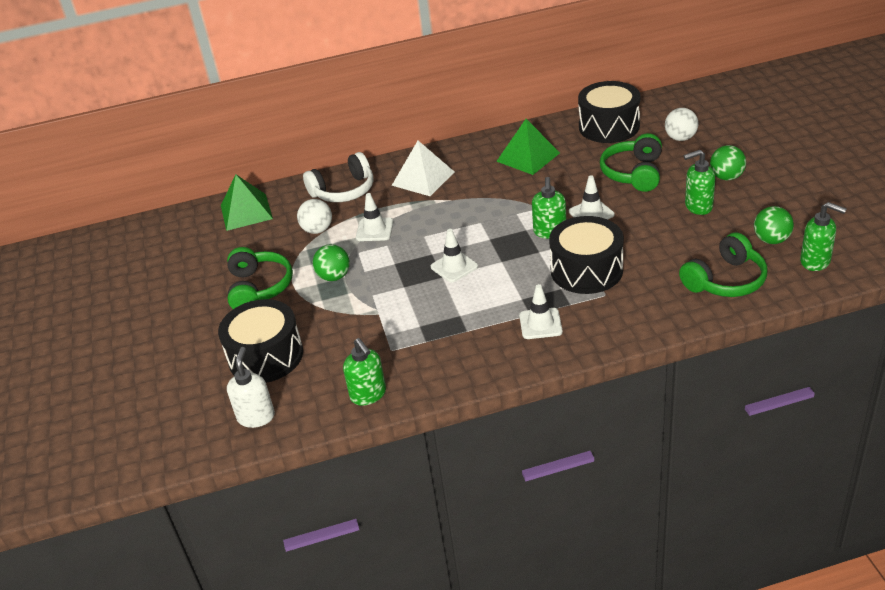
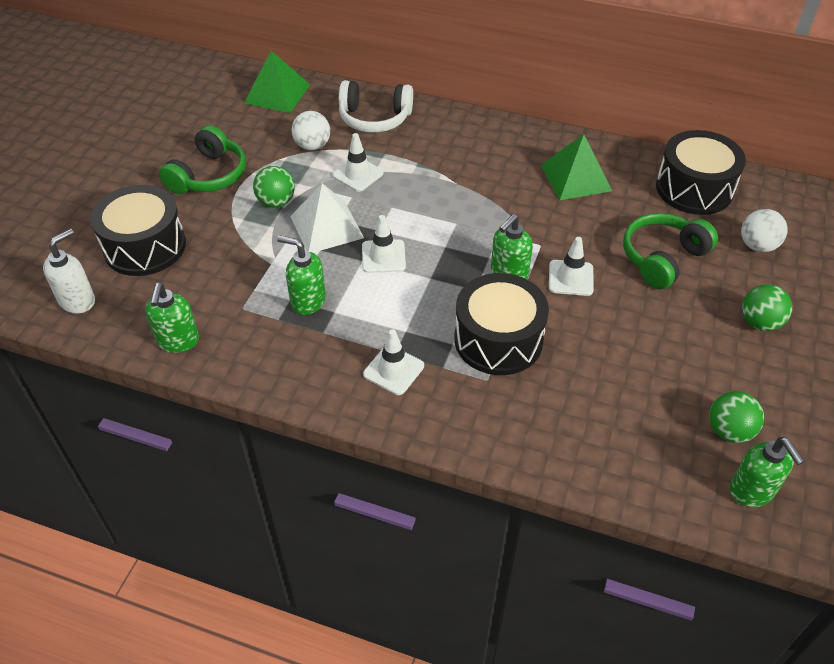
camera: 30 degrees right, 10 degrees up
(423, 178) = (455, 145): white pyramid -> white pyramid (326, 227)
(698, 206) = (690, 339): green soap dispenser -> green soap dispenser (307, 301)
(725, 280) = (625, 446): green headphones -> none

